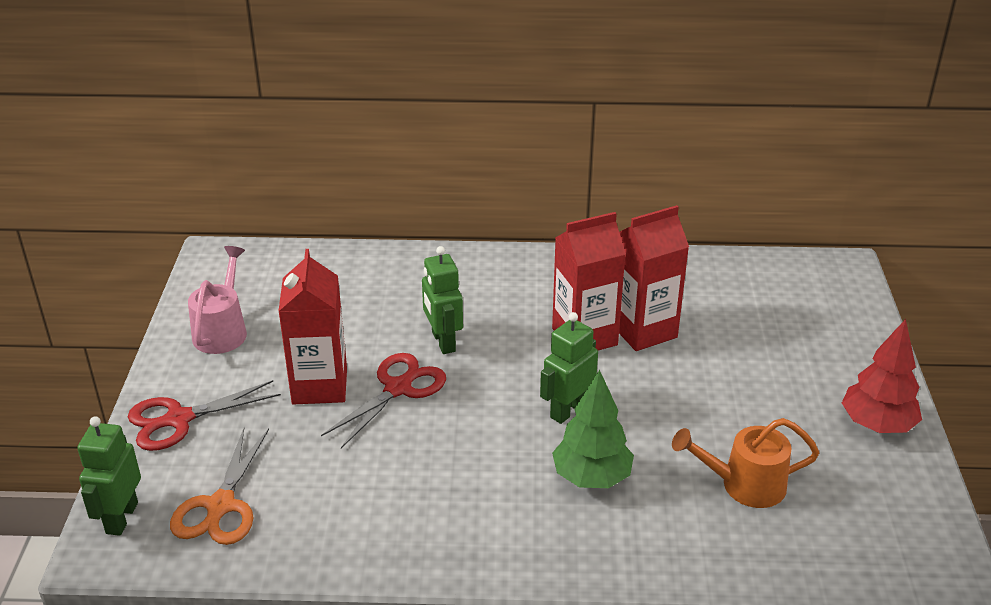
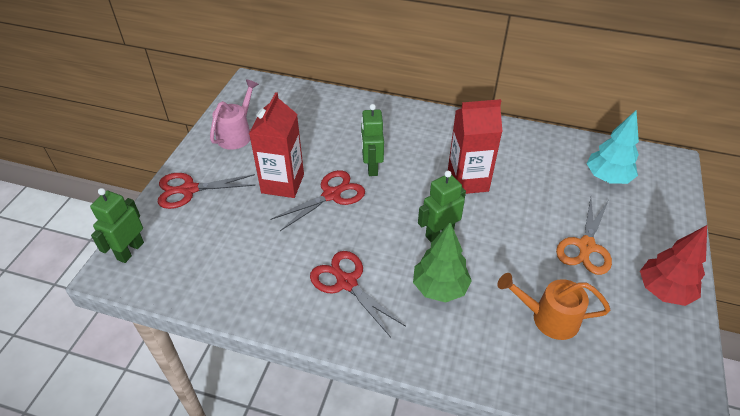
camera: 15 degrees right, 10 degrees up
(220, 506) = (192, 255): orange scissors -> orange scissors (586, 246)
(461, 496) = (346, 283): none -> red scissors
(643, 330) = (510, 184): red carton -> none
(768, 301) = (607, 178): none -> turquoise tree

